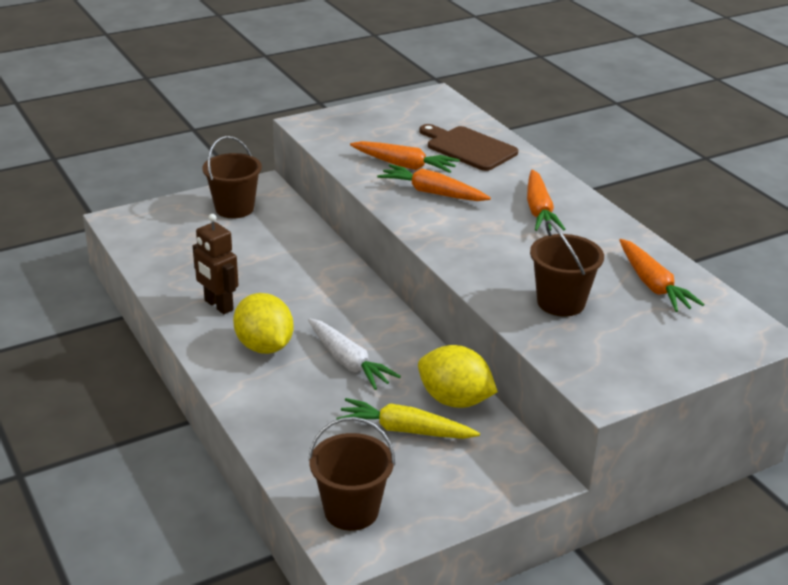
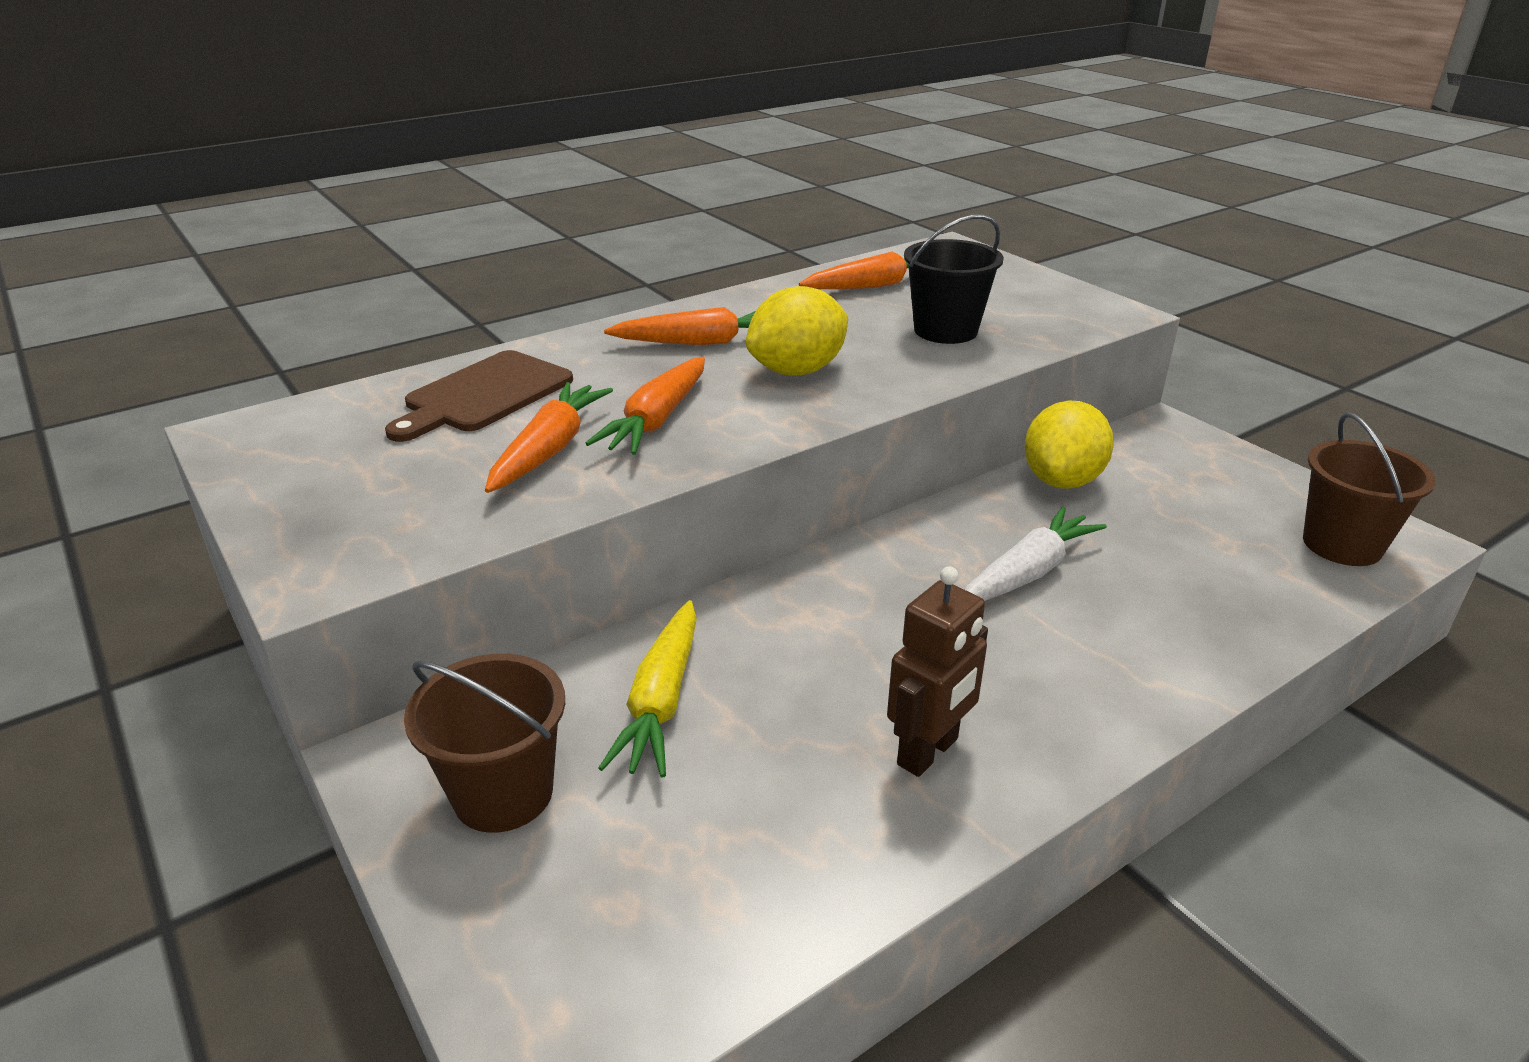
camera: 95 degrees left, 0 degrees up
(264, 346) = (1034, 668): yellow lemon -> yellow lemon (797, 371)
(405, 430) = (1152, 514): yellow carrot -> yellow carrot (661, 701)
(561, 302) = (945, 330): brown bucket -> black bucket

